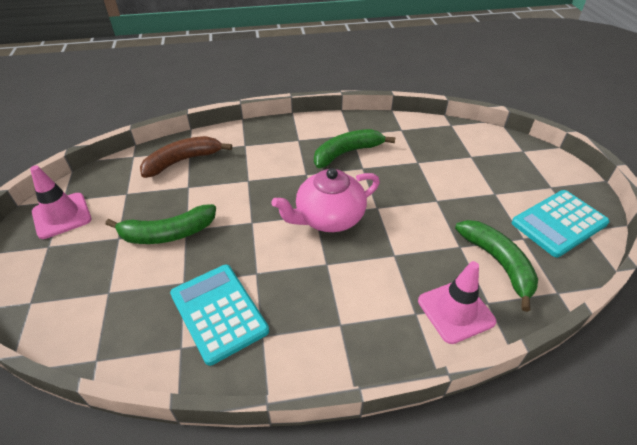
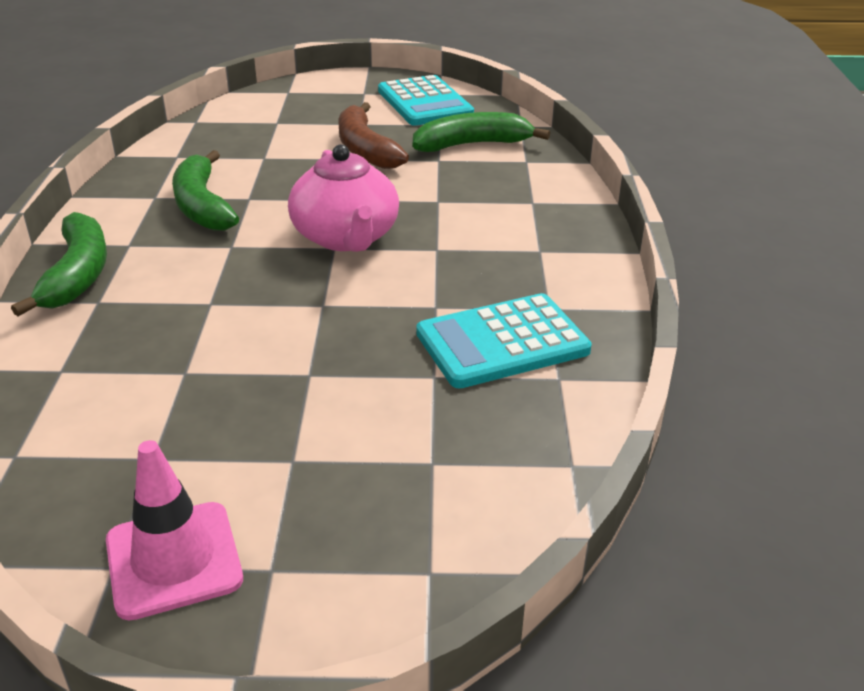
camera: 80 degrees left, 10 degrees down
(167, 233) = (309, 395): green banana -> green banana (77, 275)
(183, 161) = (92, 379): brown banana -> brown banana (365, 149)
(455, 311) = (534, 179): pink traffic cone -> none

